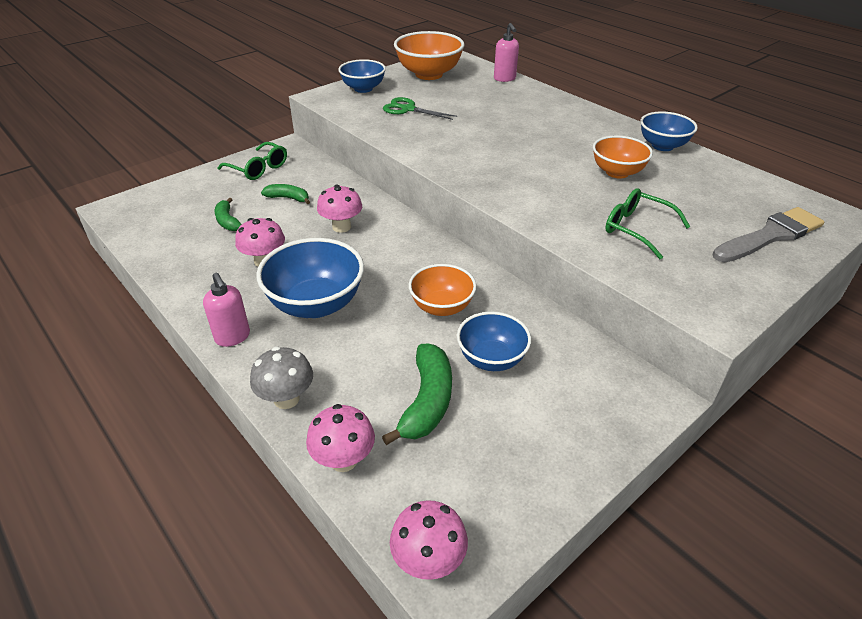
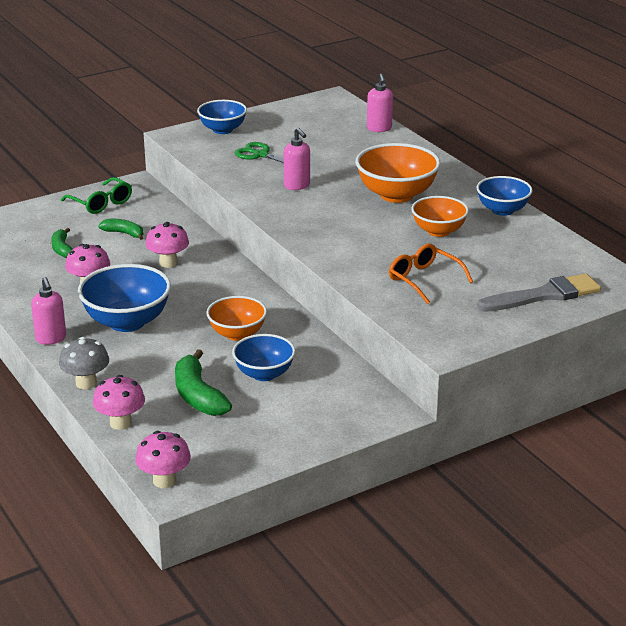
camera: 10 degrees right, 10 degrees down
(427, 401) = (198, 395): green banana -> green banana turned 135 degrees clockwise
(429, 74) = (299, 118): orange bowl -> orange bowl (396, 195)
(455, 136) = (297, 186): none -> pink soap dispenser
(636, 229) = (424, 280): green glasses -> orange glasses

